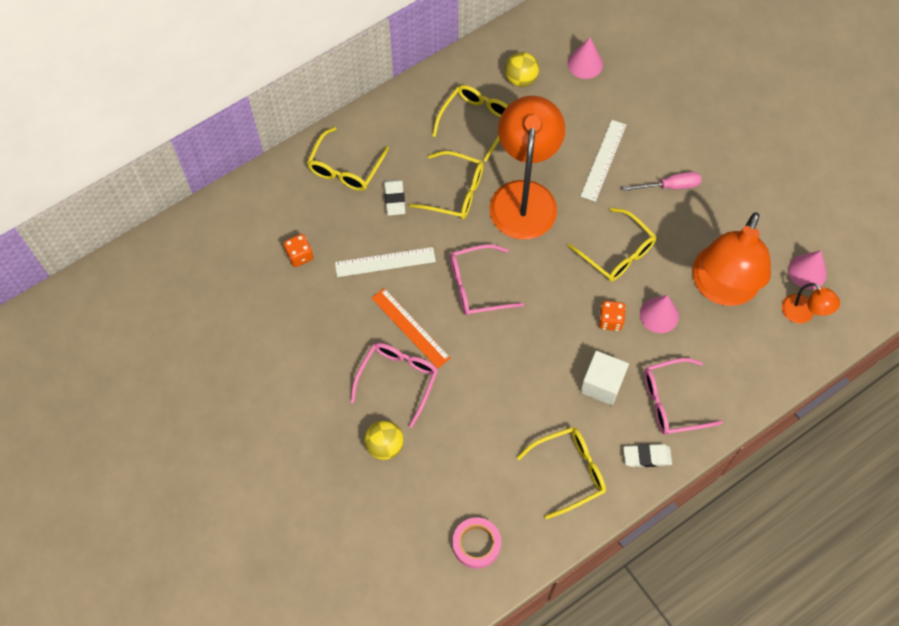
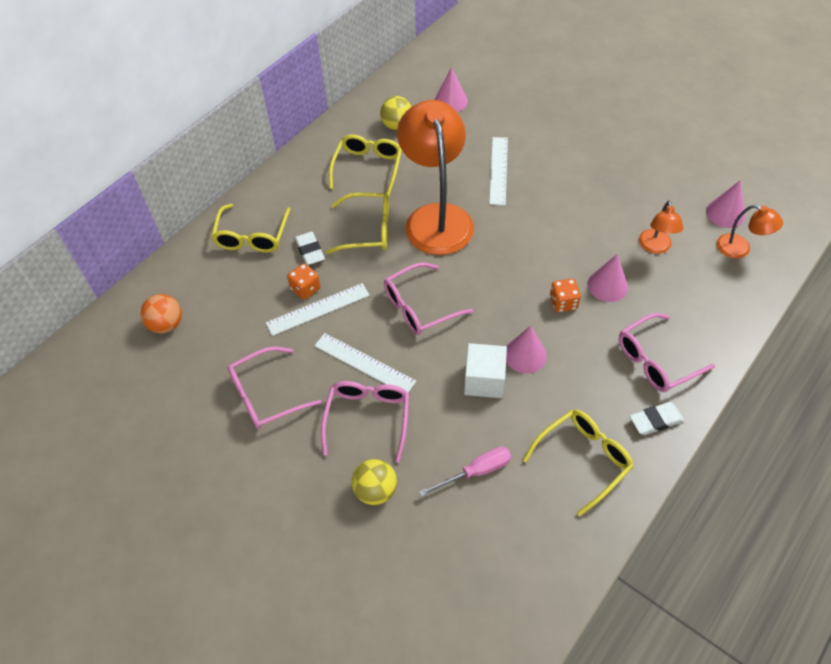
camera: 15 degrees left, 10 degrees down
(247, 239) = (166, 324): none -> orange ball
(299, 256) = (226, 326): orange dice -> orange dice (305, 289)
(317, 333) = (266, 395): none -> pink glasses
(410, 328) = (364, 363): orange ruler -> white ruler
(476, 544) = (514, 568): pink tape -> none
(556, 361) = (525, 355): none -> pink cone
(602, 384) = (580, 363): white cube -> white cube (484, 380)
(617, 253) = (544, 242): yellow glasses -> none
(670, 186) = (568, 176): pink screwdriver -> pink screwdriver (476, 472)
(721, 288) = (655, 247): orange lamp -> orange lamp, size x0.46

